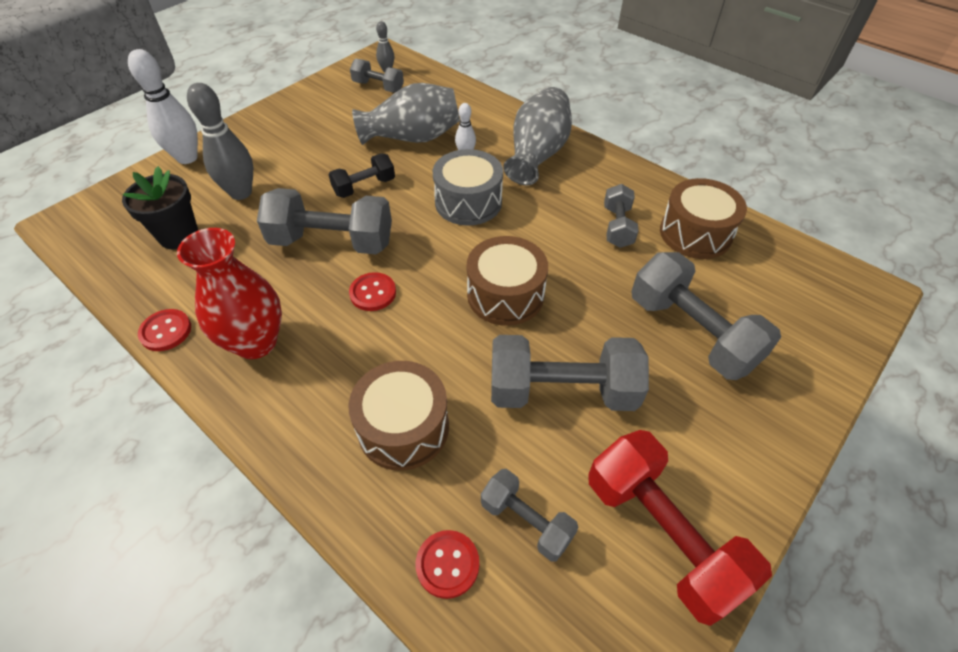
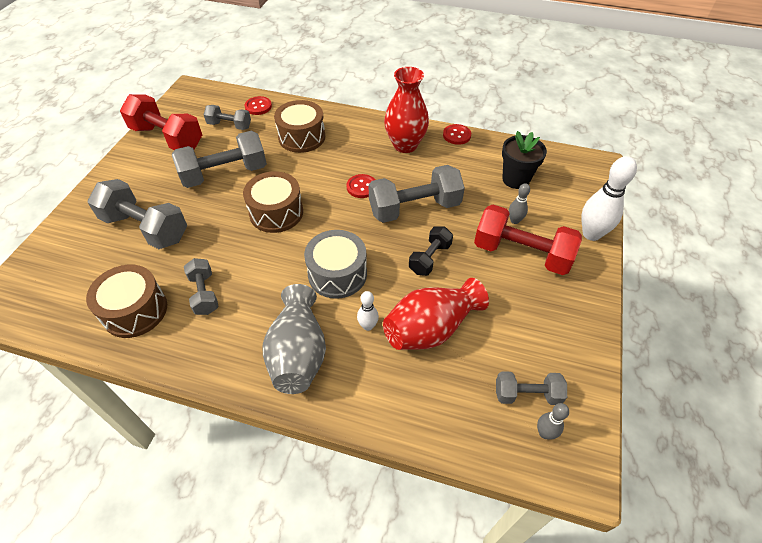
camera: 155 degrees right, 0 degrees up
(241, 193) = (514, 220): grey bowling pin -> grey bowling pin, size x0.52
(273, 163) = (521, 253): none -> red dumbbell
(412, 138) = (431, 328): grey vase -> red vase

